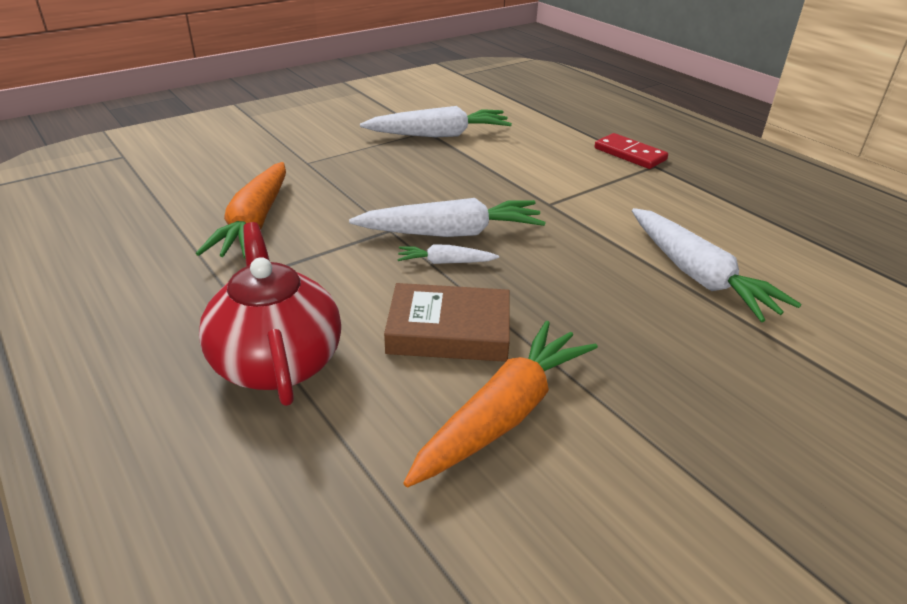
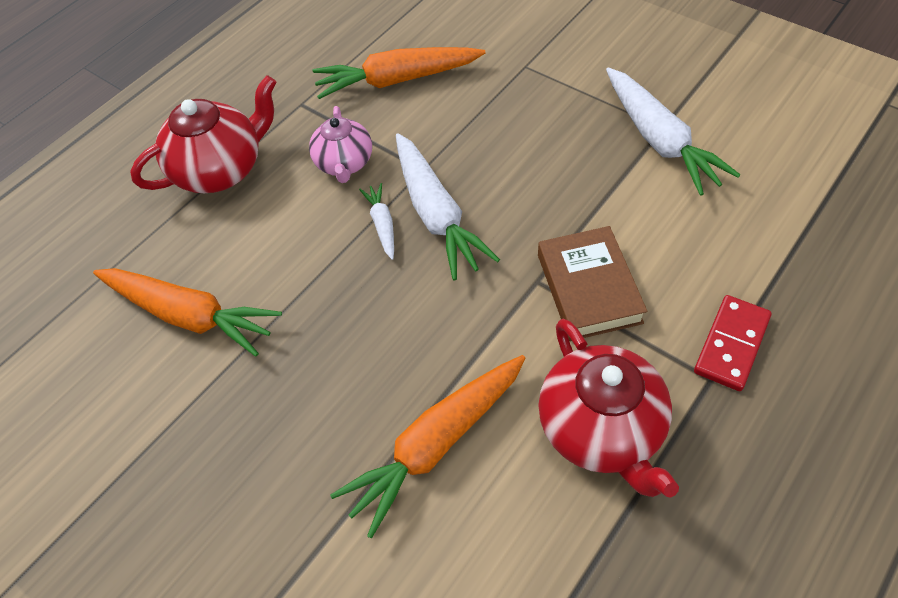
camera: 80 degrees right, 20 degrees up
(345, 271) = (344, 164): none -> pink teapot
(449, 330) = (281, 255): brown book -> brown book (589, 288)
(690, 207) = (601, 429): none -> red teapot
(698, 276) = (436, 444): white carrot -> orange carrot

